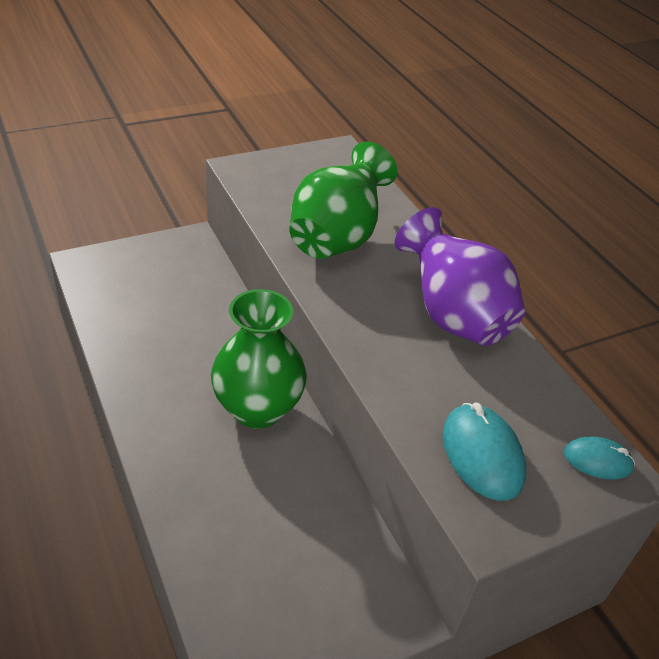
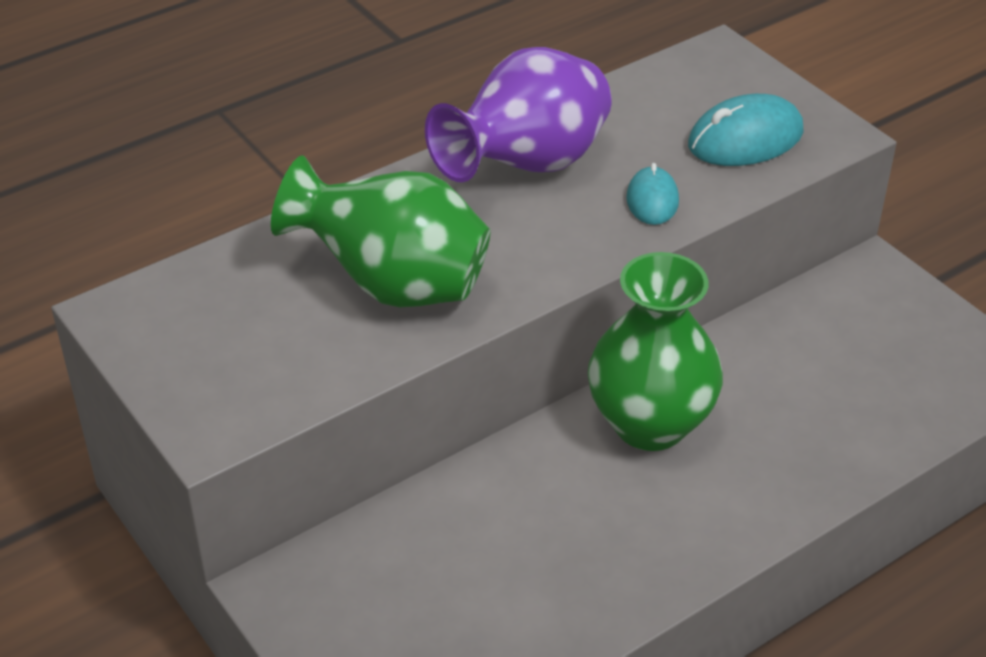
camera: 95 degrees left, 0 degrees up
(597, 460) = (710, 65): turquoise mouse -> turquoise mouse (652, 200)

